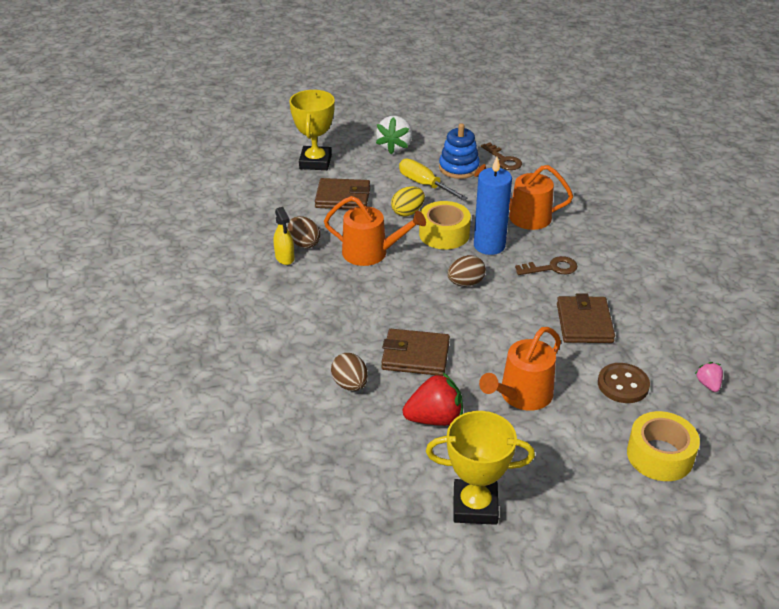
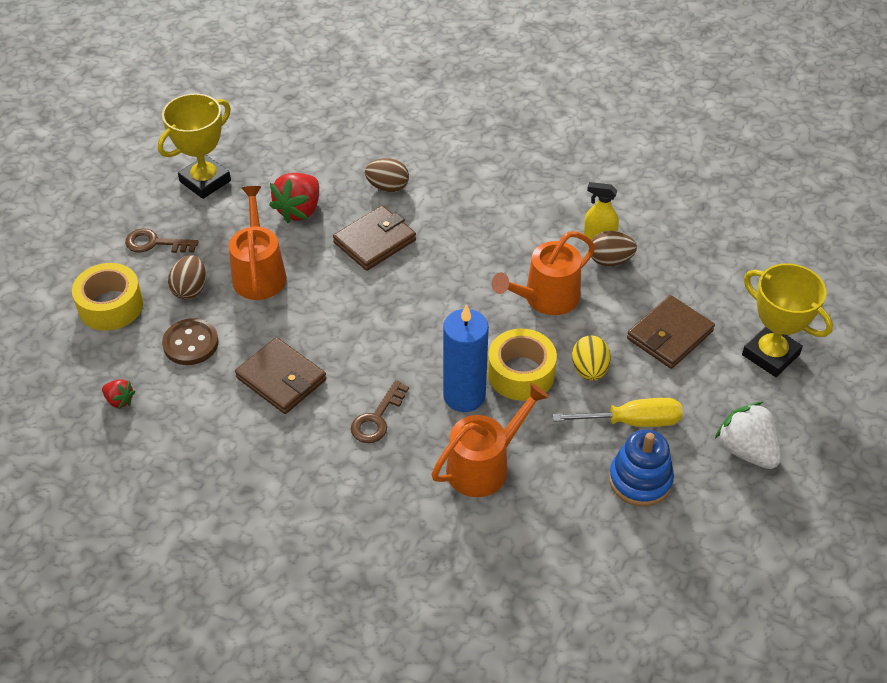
camera: 130 degrees right, 10 degrees up
(465, 283) = (427, 335): brown egg -> brown egg (190, 289)
(503, 160) = (618, 541): brown key -> brown key (155, 243)
(708, 384) = (119, 400): pink strawberry -> red strawberry

